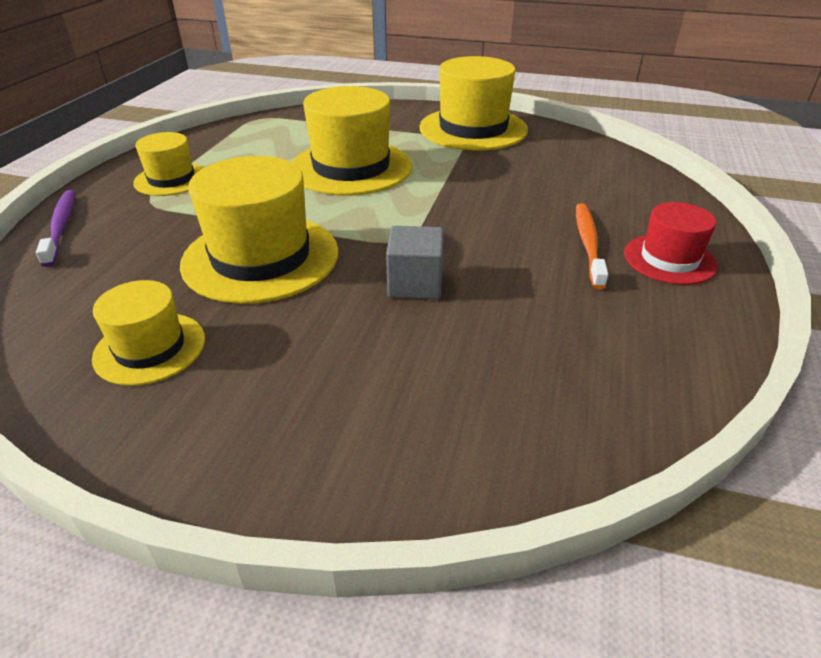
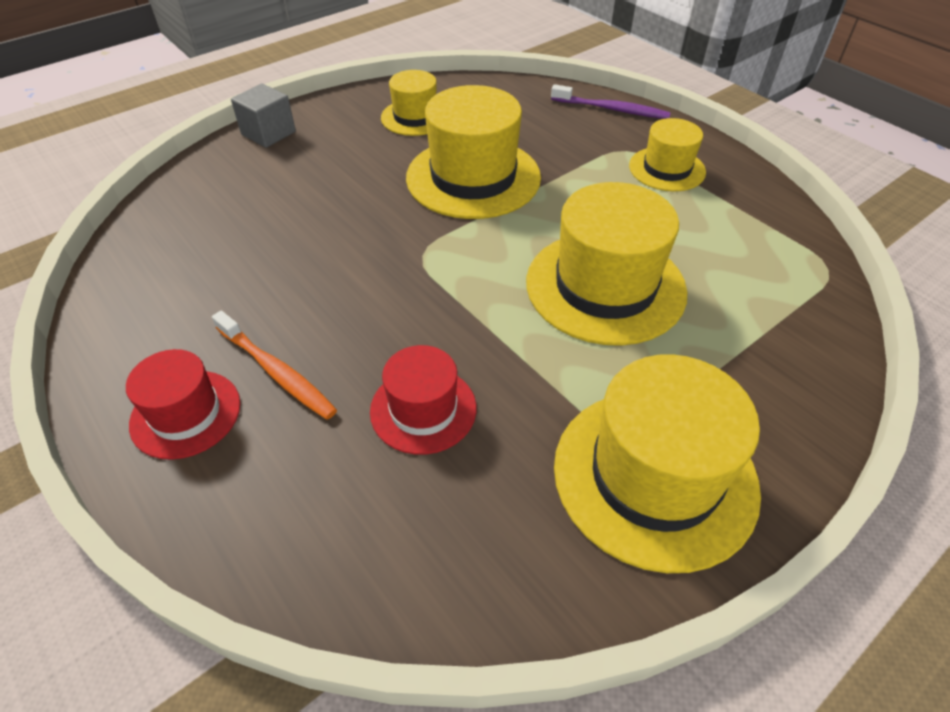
camera: 125 degrees right, 10 degrees up
(415, 284) = (354, 233): grey cube -> grey cube (268, 133)
(529, 187) = (423, 409): none -> red hat

